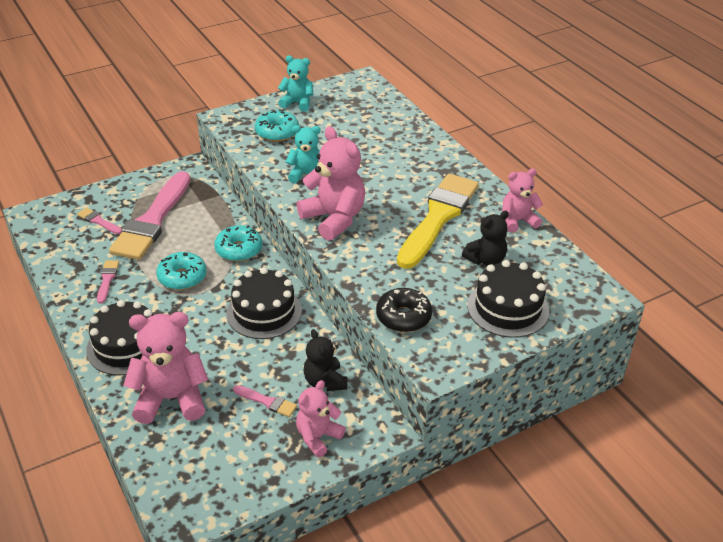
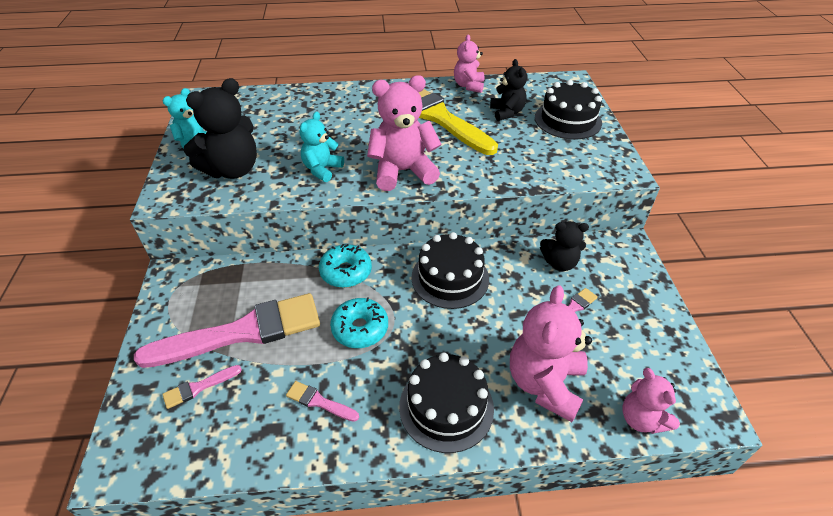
camera: 65 degrees left, 5 degrees up
(152, 221) = (242, 332): pink brush -> pink brush turned 60 degrees counterclockwise
(277, 132) = (232, 170): turquoise donut -> black teddy bear
(318, 437) = (625, 286): pink teddy bear -> pink teddy bear (642, 419)
(403, 317) = (557, 171): black donut -> none

